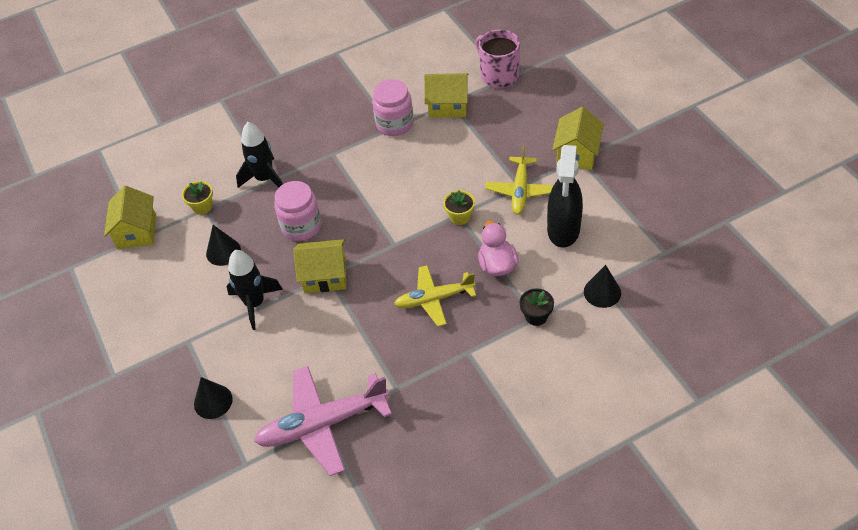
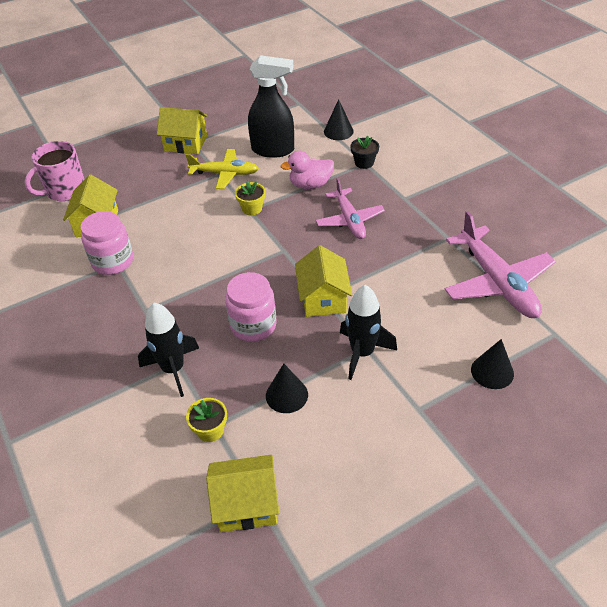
camera: 95 degrees left, 5 degrees down
(434, 299) = (349, 220): yellow plane -> pink plane

